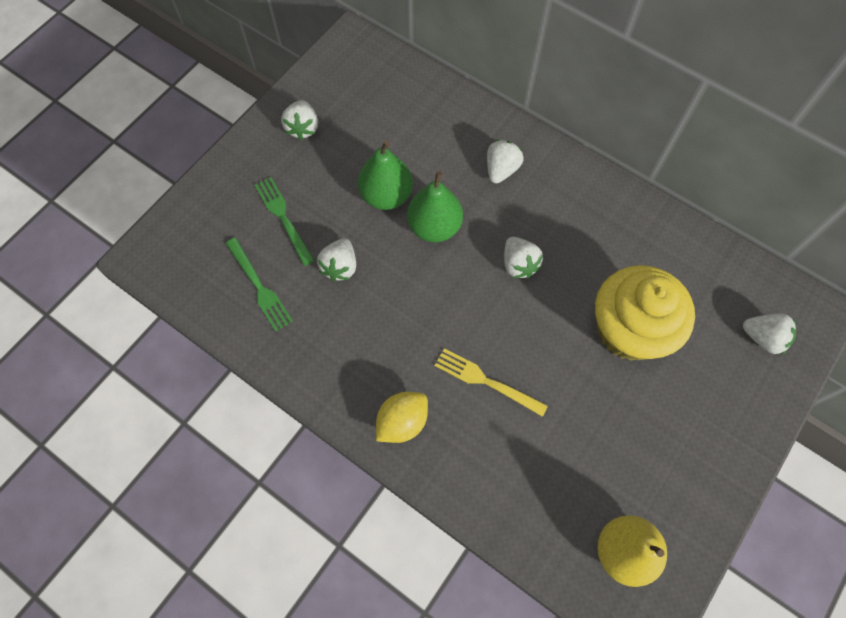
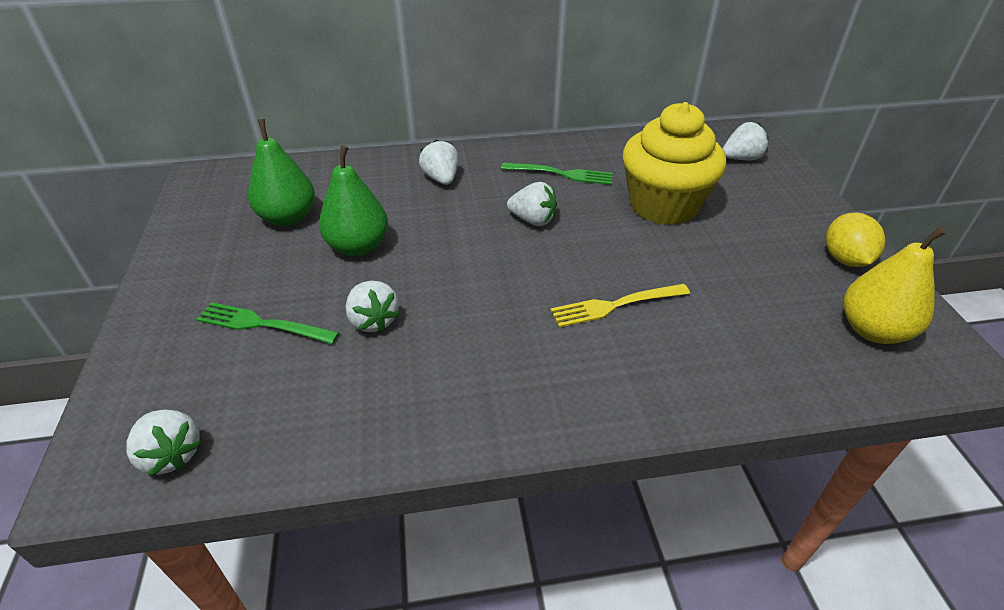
camera: 45 degrees left, 25 degrees down
(259, 286) = (296, 396): green fork -> green fork (561, 174)
(303, 128) = (210, 251): white strawberry -> white strawberry (172, 454)
(402, 422) = (590, 390): yellow lemon -> yellow lemon (845, 259)
(434, 227) = (431, 240): green pear -> green pear (288, 218)

